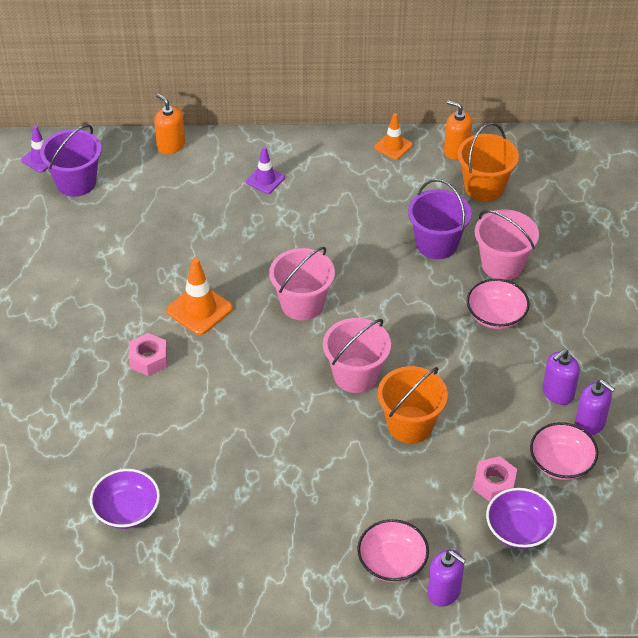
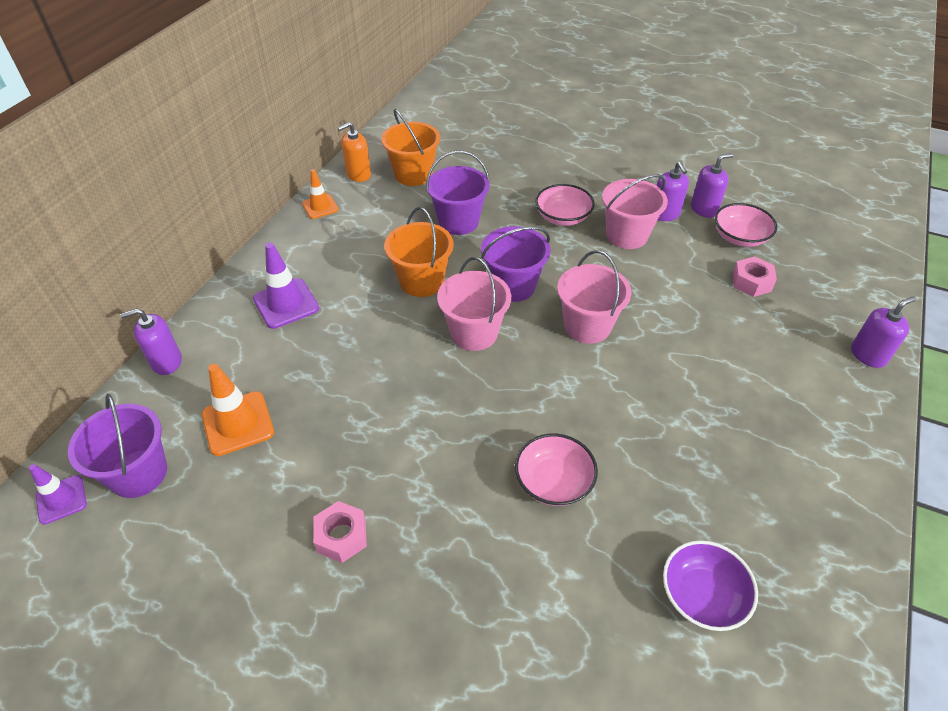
camera: 65 degrees left, 0 degrees up
(148, 359) = (476, 492): pink nut -> pink nut (341, 536)
(171, 146) = (166, 362): orange soap dispenser -> purple soap dispenser
(199, 309) = (429, 419): orange traffic cone -> orange traffic cone (238, 423)
(265, 180) = (286, 303): purple traffic cone -> purple traffic cone, size x1.55
(375, 310) = (513, 286): none -> purple bucket
(392, 562) = (827, 379): pink bowl -> pink bowl (553, 482)
(410, 425) = (664, 310): orange bucket -> orange bucket (421, 281)
(502, 264) = (508, 195): pink bucket -> pink bucket (626, 235)
(519, 530) = (806, 285): purple bowl -> none

